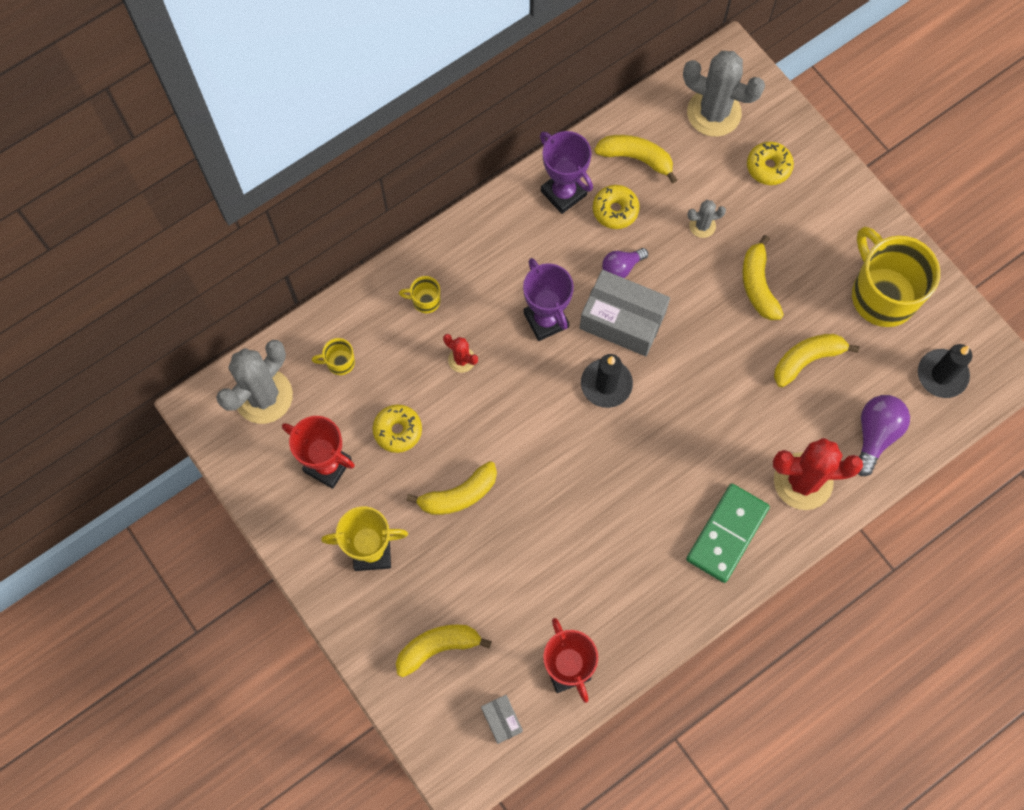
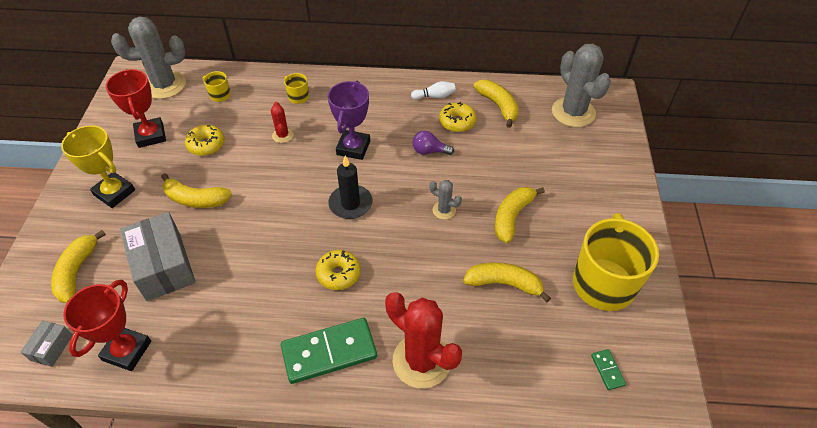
camera: 40 degrees right, 20 degrees down
(438, 647) = (77, 272): yellow banana -> yellow banana turned 105 degrees counterclockwise
(563, 193) = (434, 96): purple trophy -> white bowling pin
(622, 320) = (399, 178): grey box -> grey box (163, 266)
(702, 226) = (506, 162): grey cactus -> grey cactus (444, 210)
(768, 167) = (584, 159): yellow donut -> yellow donut (338, 274)
(875, 435) = (511, 372): purple light bulb -> none
(942, 375) = (607, 370): black candle -> green domino

